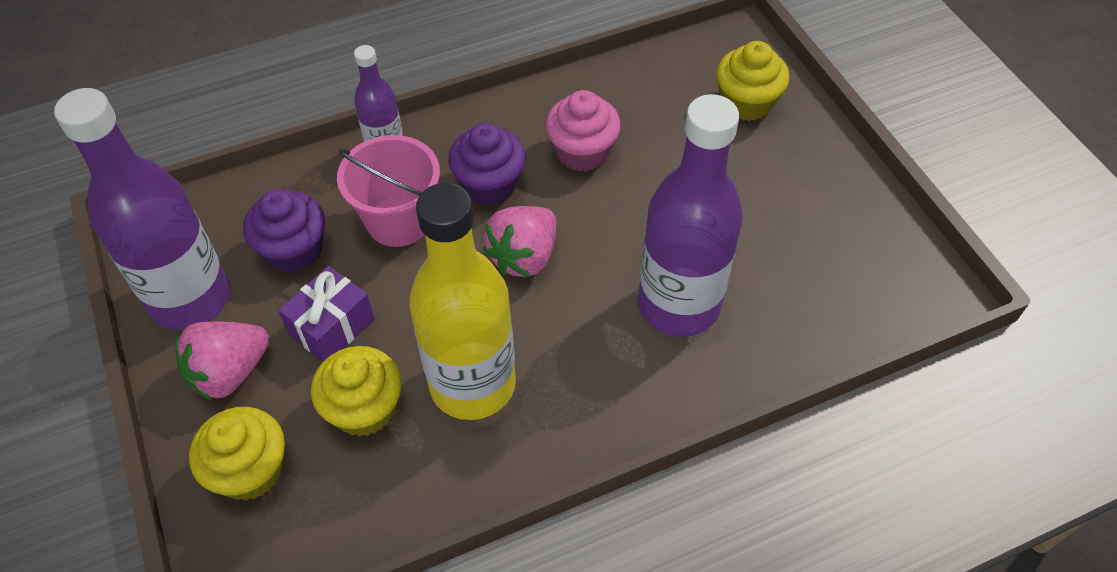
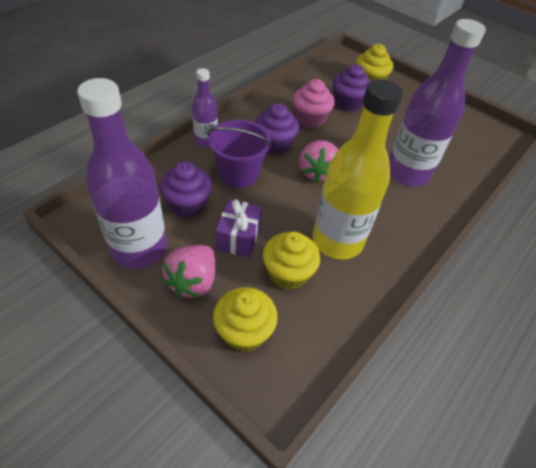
camera: 30 degrees left, 5 degrees down
(399, 221) = (238, 173): pink bucket -> purple bucket
(671, 137) = (347, 103): none -> purple cupcake

